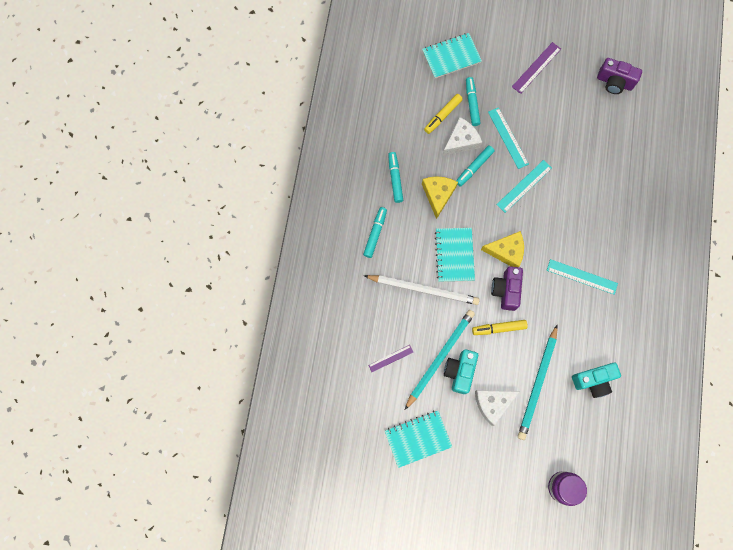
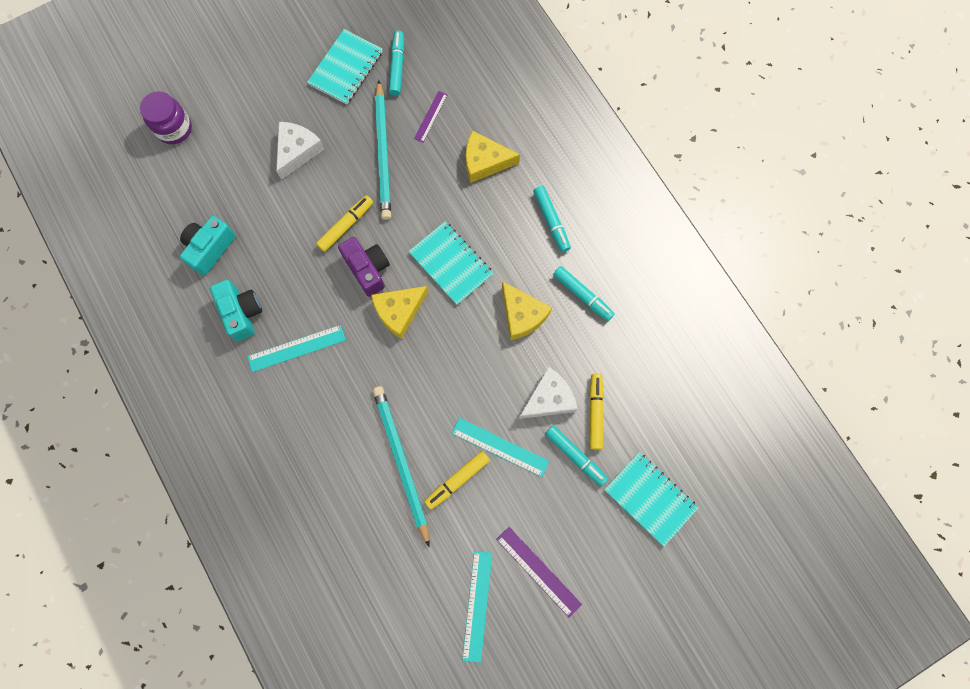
camera: 140 degrees right, 0 degrees up
(382, 301) = (485, 161): none -> yellow cheese
(423, 289) = (453, 204): white pencil -> none
(451, 56) = (650, 498): turquoise notebook -> turquoise notebook turned 75 degrees counterclockwise
(459, 372) = (353, 155): turquoise camera -> turquoise camera (242, 313)
(461, 141) = (549, 399): white cheese -> white cheese turned 135 degrees counterclockwise
(474, 167) = (509, 378): turquoise marker -> turquoise marker (397, 67)
(524, 186) = (436, 402): turquoise ruler -> turquoise ruler (477, 605)
(536, 68) = (538, 571): purple ruler -> purple ruler turned 45 degrees counterclockwise
(537, 384) = (266, 202): turquoise pencil -> turquoise pencil (401, 462)
(544, 139) = (457, 480): none -> yellow marker
(614, 82) = (428, 633): purple camera -> none

